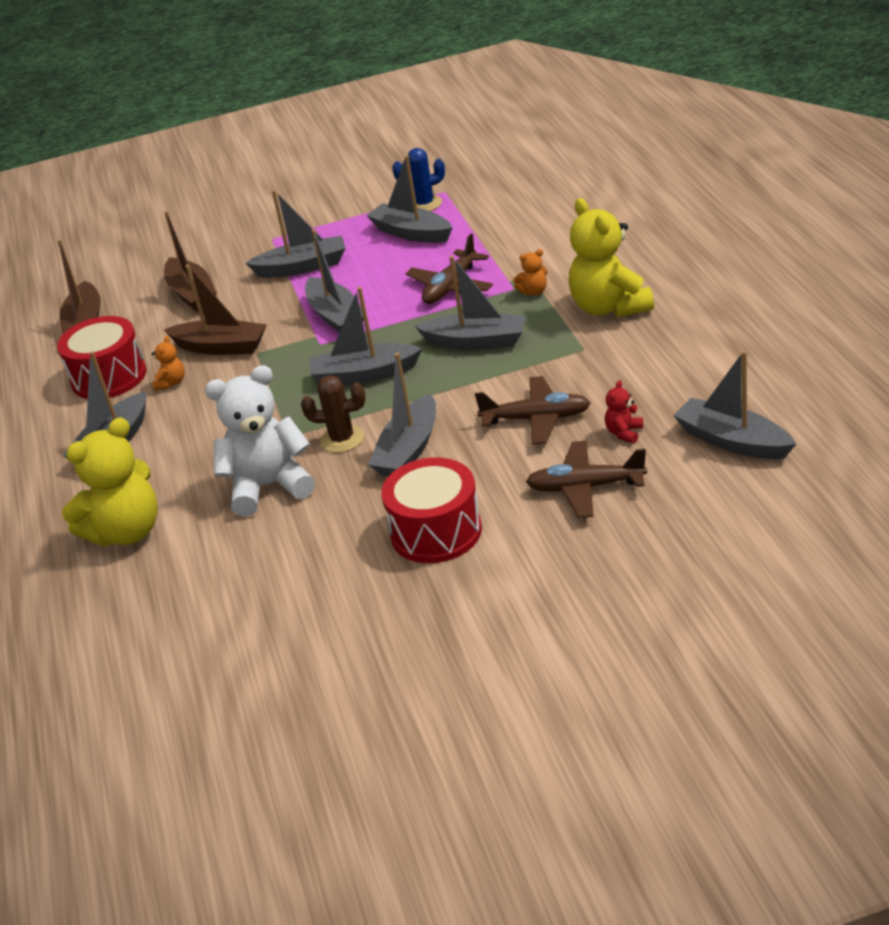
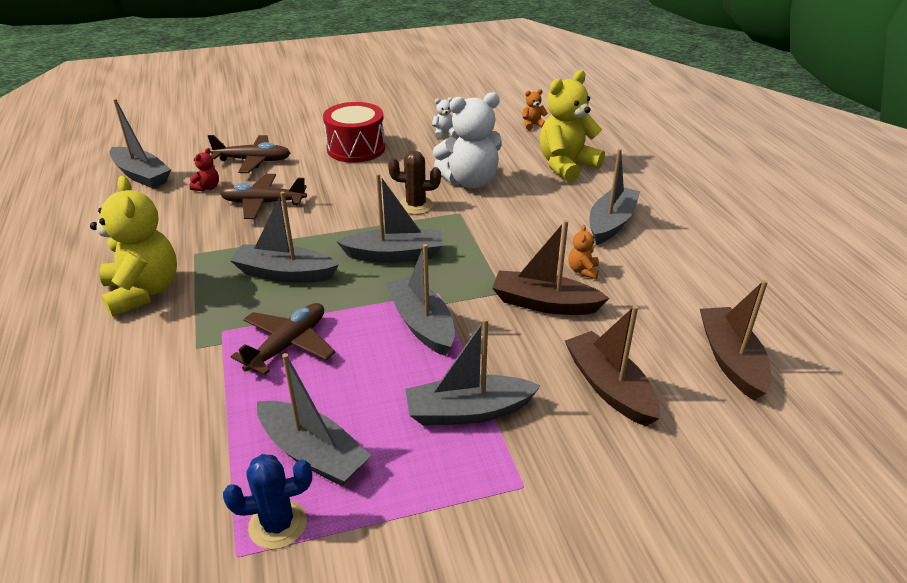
camera: 175 degrees right, 0 degrees up
(109, 377) = (654, 285): red drum -> none
(295, 584) = (445, 133): none -> white teddy bear
(408, 450) = (365, 193): grey boat -> none
(533, 292) = (203, 323): orange teddy bear -> orange teddy bear (533, 125)

